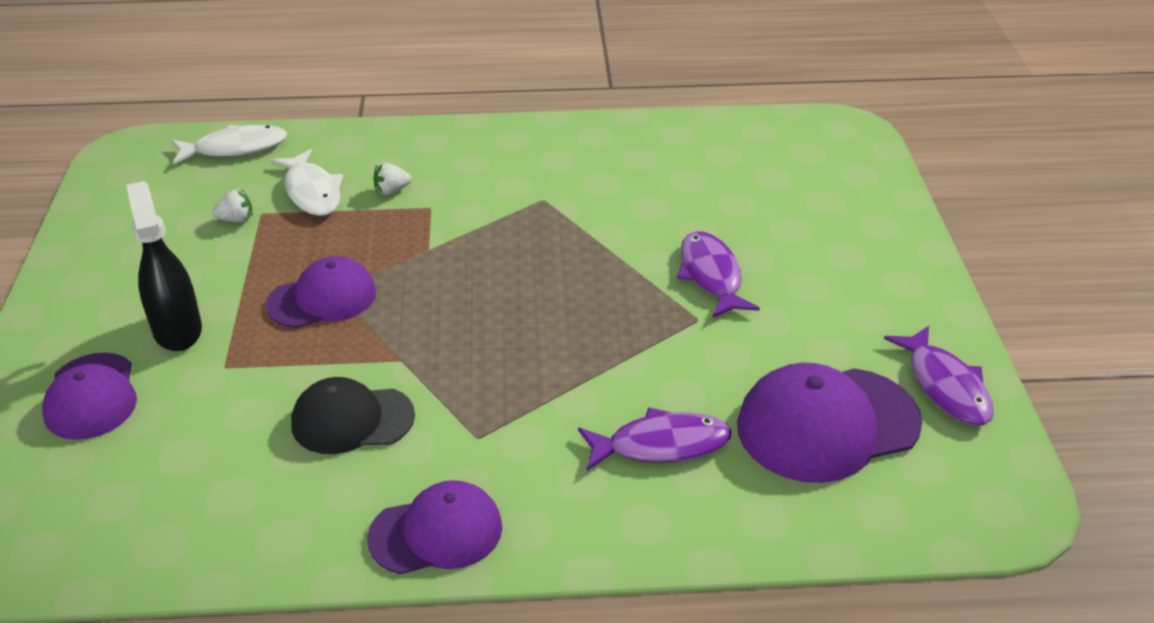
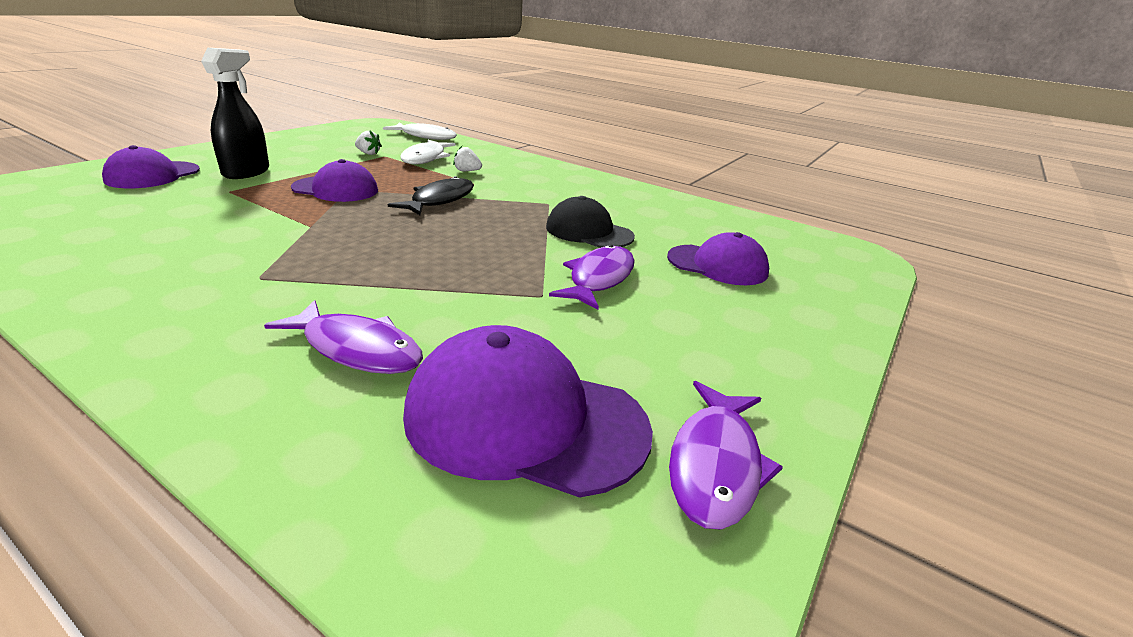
camera: 35 degrees right, 10 degrees down
(352, 420) = (222, 235): black cap -> black cap (589, 232)
(436, 532) = (113, 308): purple cap -> purple cap (717, 265)
(445, 254) = (439, 200): none -> black fish

